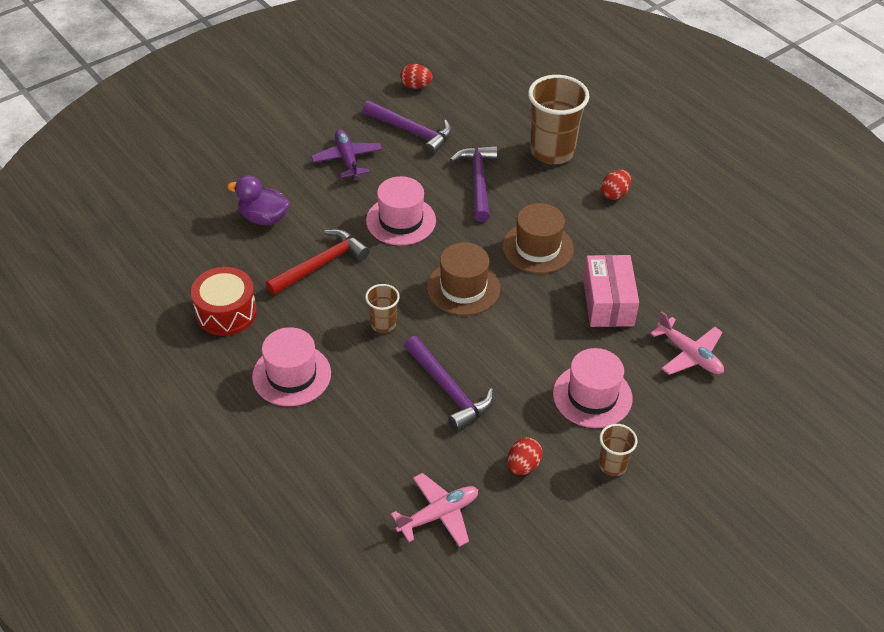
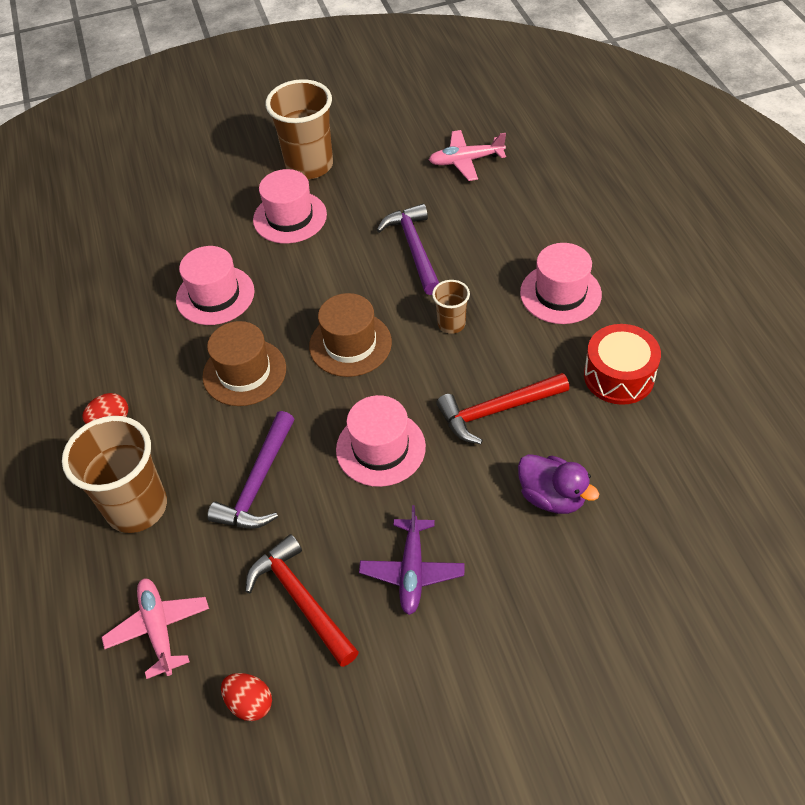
camera: 155 degrees left, 5 degrees up
(412, 132) = (301, 599): purple hammer -> red hammer
(523, 465) = (381, 179): red egg -> none
(608, 302) = (215, 295): pink box -> pink hat
(612, 465) = (309, 165): brown cup -> brown cup, size x2.00
(689, 355) = (180, 232): pink plane -> pink plane (159, 628)

